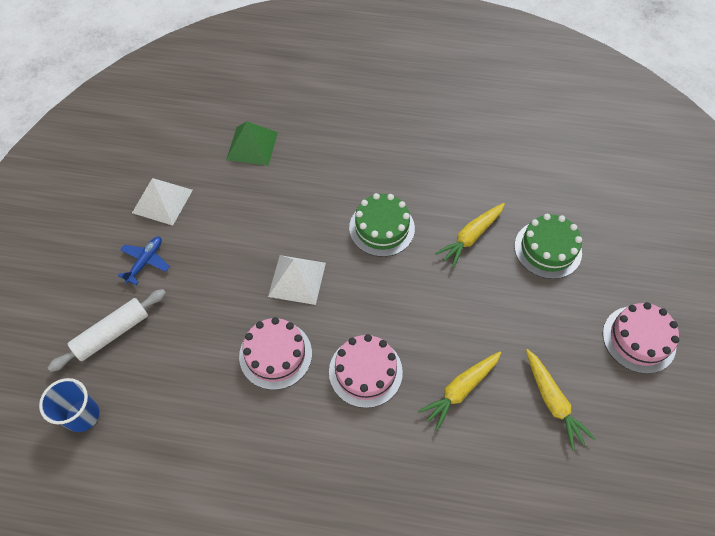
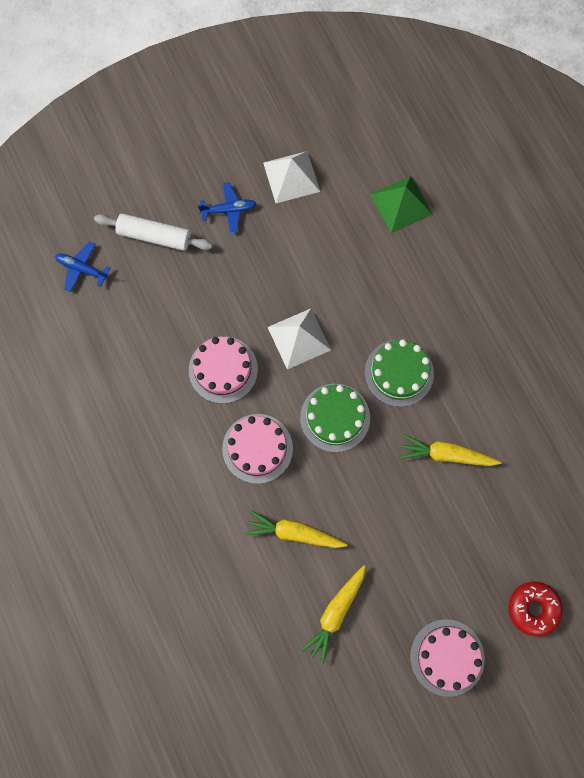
camera: 55 degrees right, 15 degrees up
(82, 415) = (82, 269): blue cup -> blue plane
(547, 249) = (483, 529): green cake -> green cake (335, 417)
(631, 255) = (533, 608): none -> red donut

